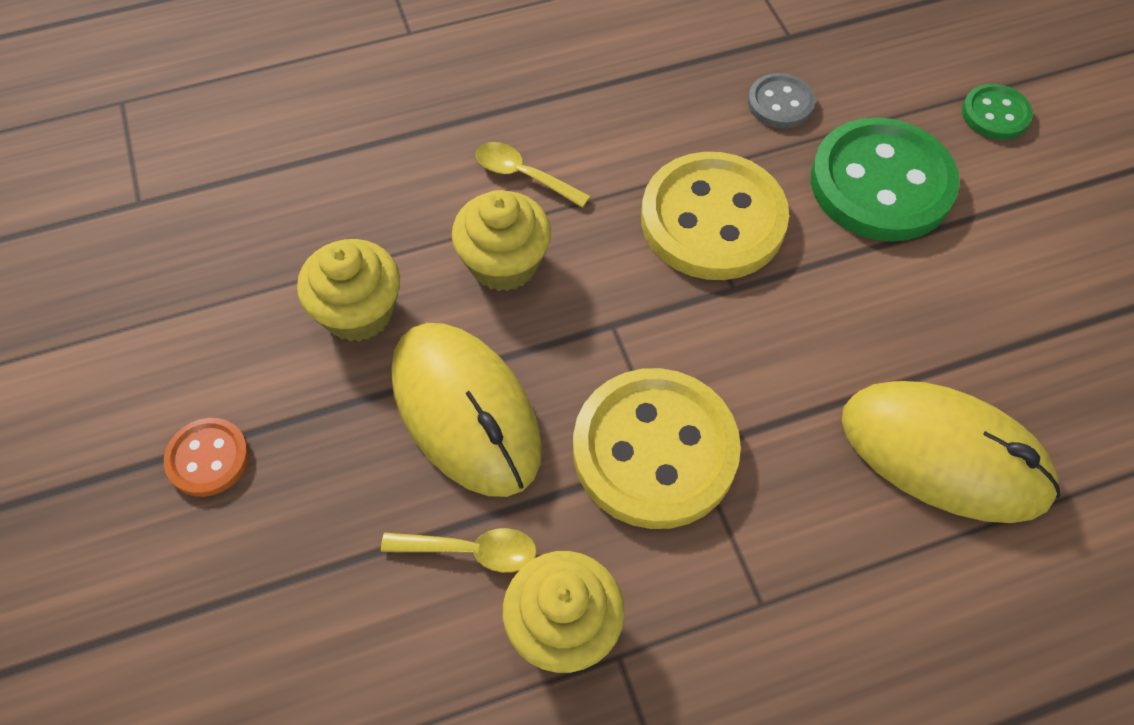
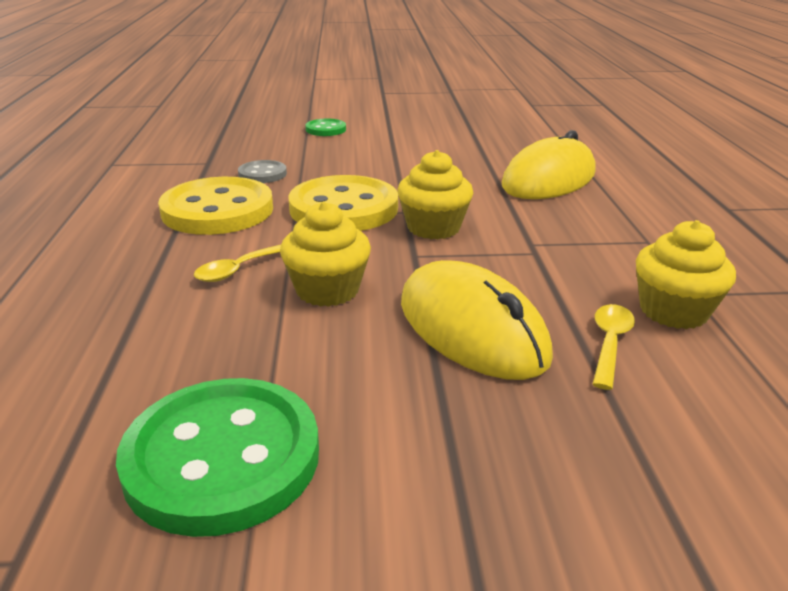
camera: 75 degrees left, 30 degrees down
(208, 458) = (483, 512): orange button -> none
(358, 312) = (334, 375): yellow cupcake -> yellow cupcake (433, 228)
(465, 411) = (472, 328): yellow mouse -> yellow mouse turned 75 degrees clockwise
(654, 450) = (529, 256): yellow button -> yellow button (217, 210)
(881, 184) = (352, 161): green button -> green button (222, 458)

